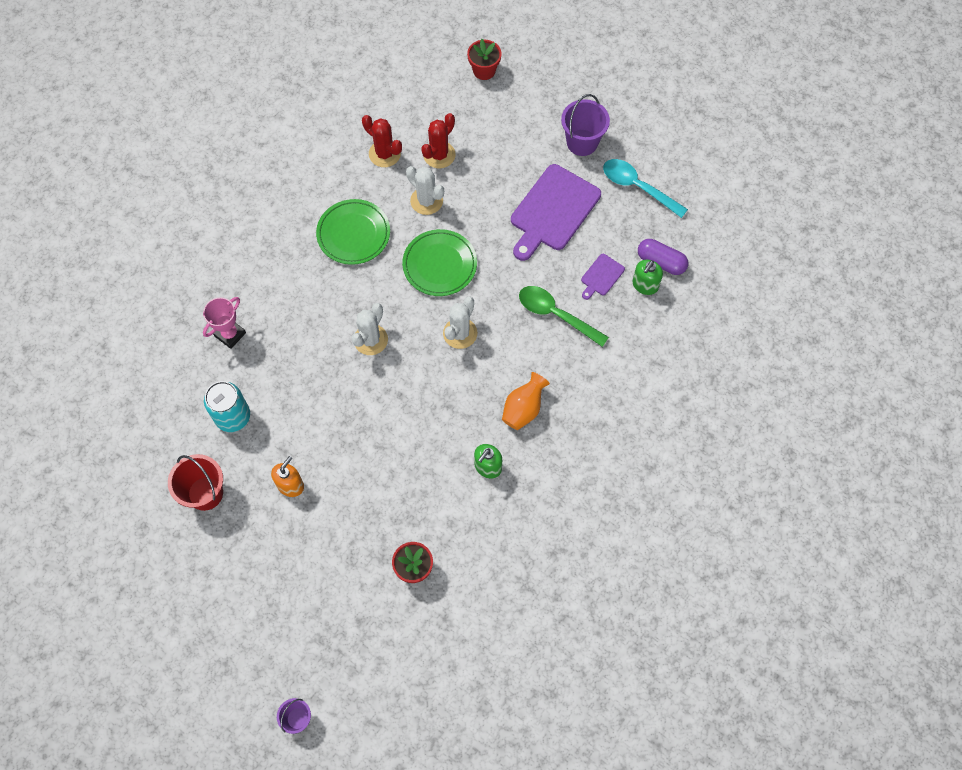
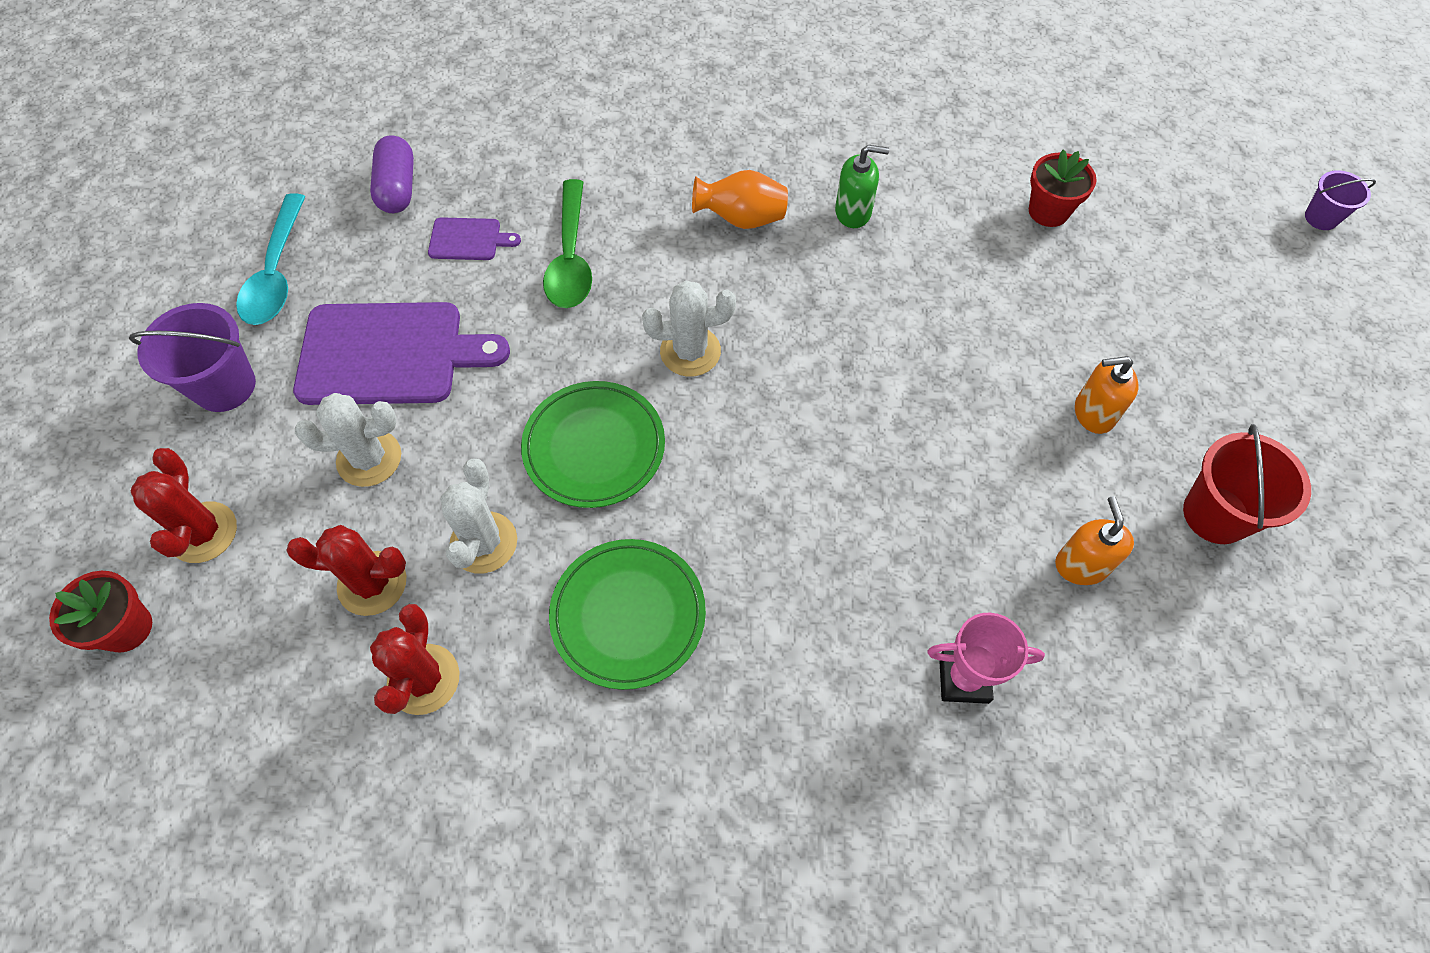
camera: 125 degrees left, 5 degrees down
(233, 417) = (1081, 565): turquoise can -> orange soap dispenser
(370, 340) = (795, 459): white cactus -> white cactus (369, 458)
(509, 109) = (203, 532): none -> red cactus
(645, 285) = (449, 187): green soap dispenser -> none

